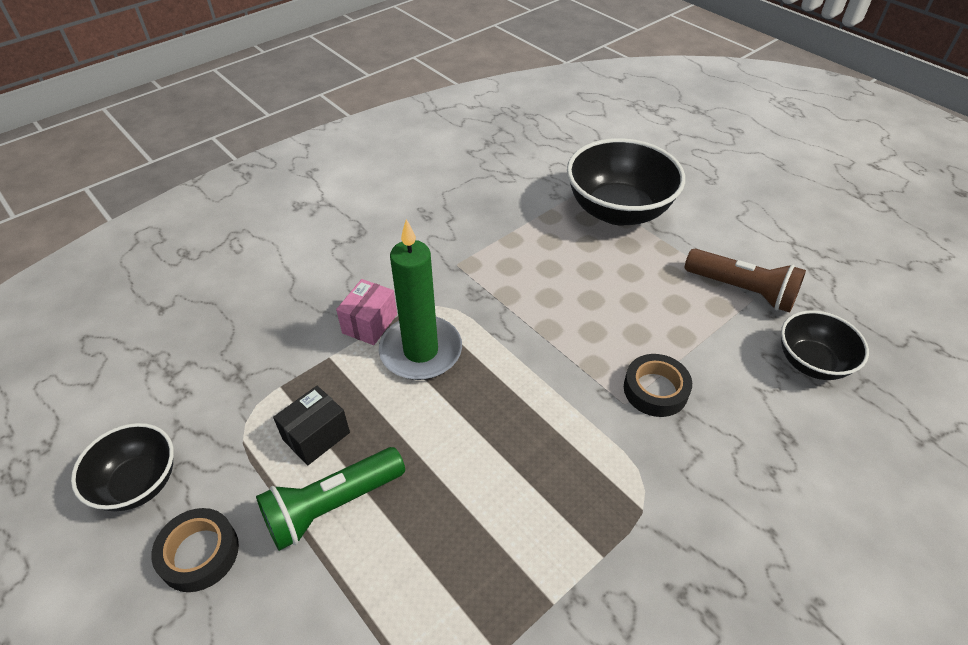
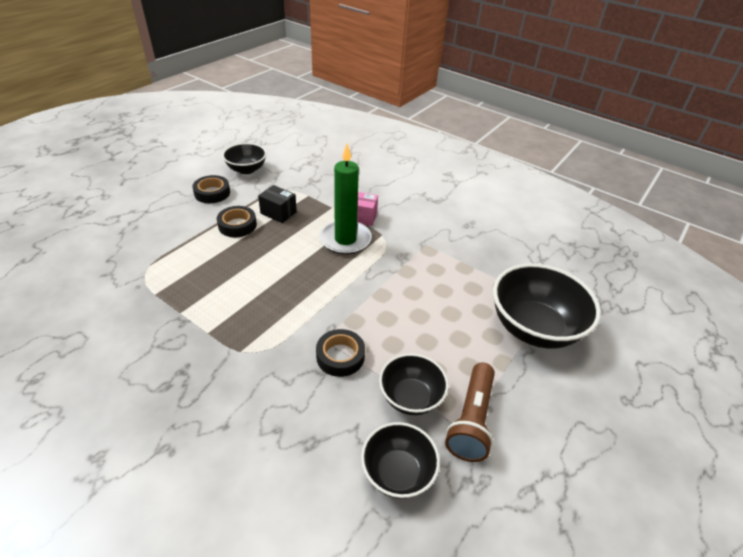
camera: 75 degrees right, 5 degrees down
(332, 506) = (237, 225): green flashlight -> black tape
(716, 333) = (410, 397): none -> black bowl

